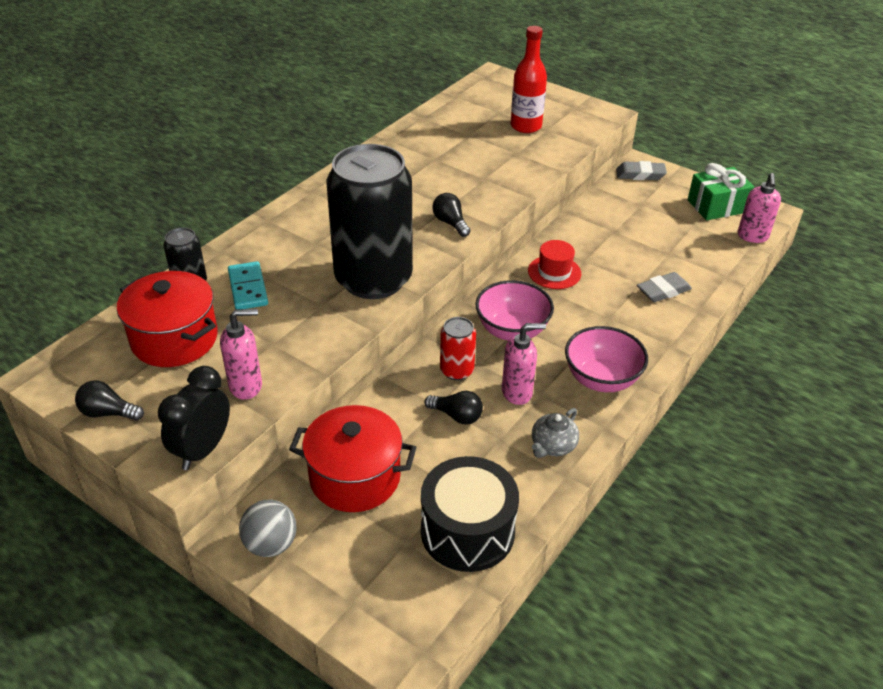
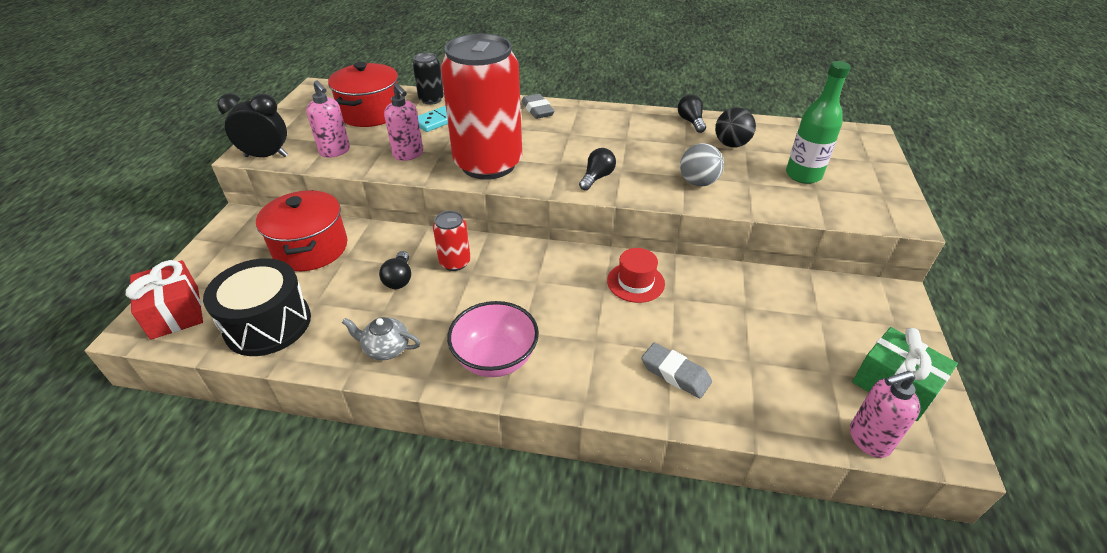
camera: 65 degrees right, 0 degrees up
(108, 413) = (291, 116): black light bulb -> black light bulb (691, 122)
(271, 544) = (237, 233): grey ball -> grey ball (698, 182)
(373, 279) = (488, 164): black can -> red can
(397, 616) = (175, 312): none -> red gift
(455, 138) = (731, 144): none -> black ball
(512, 330) = (528, 279): pink bowl -> none
(517, 392) = (446, 306): pink soap dispenser -> pink soap dispenser (408, 154)
(526, 126) = (803, 175): red bottle -> green bottle
(640, 175) = (876, 301): grey eraser -> grey eraser (537, 110)

